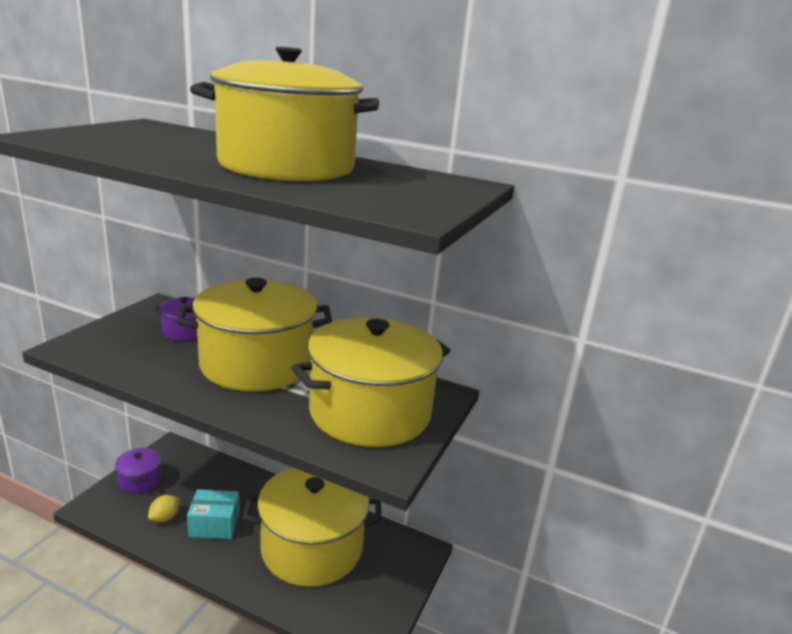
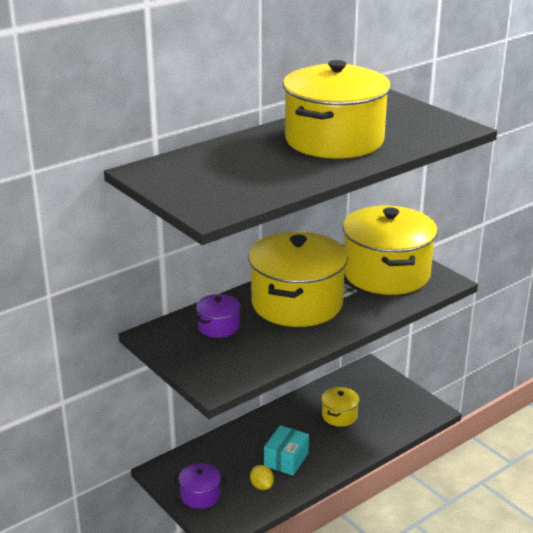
camera: 60 degrees left, 5 degrees up
(312, 547) = (339, 416): yellow pot -> yellow pot, size x0.44

